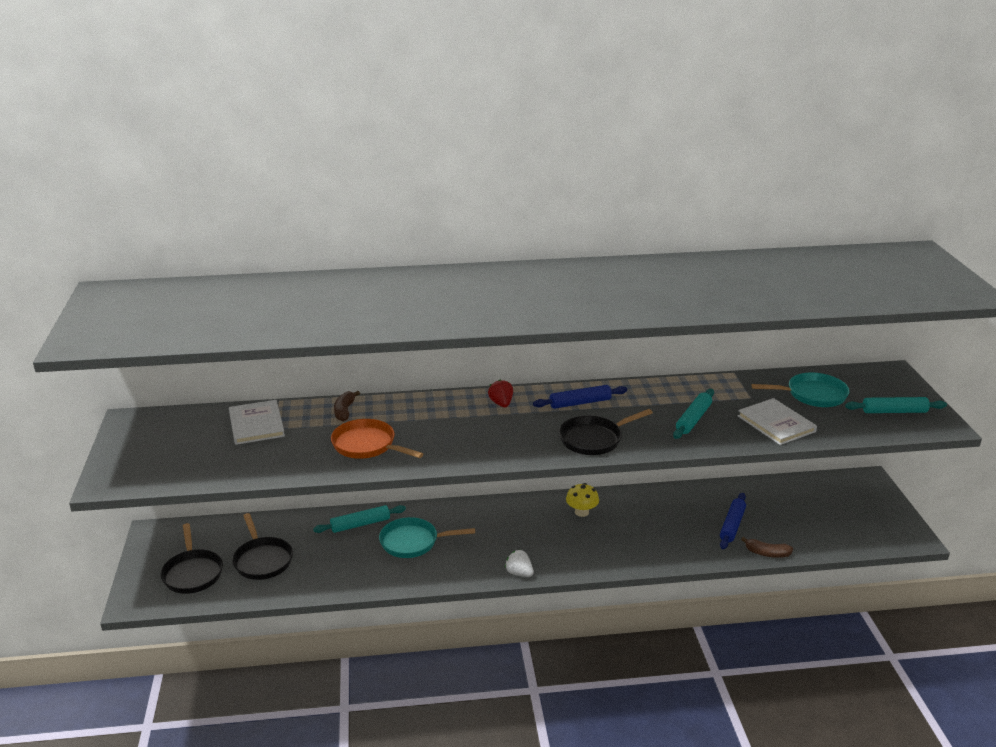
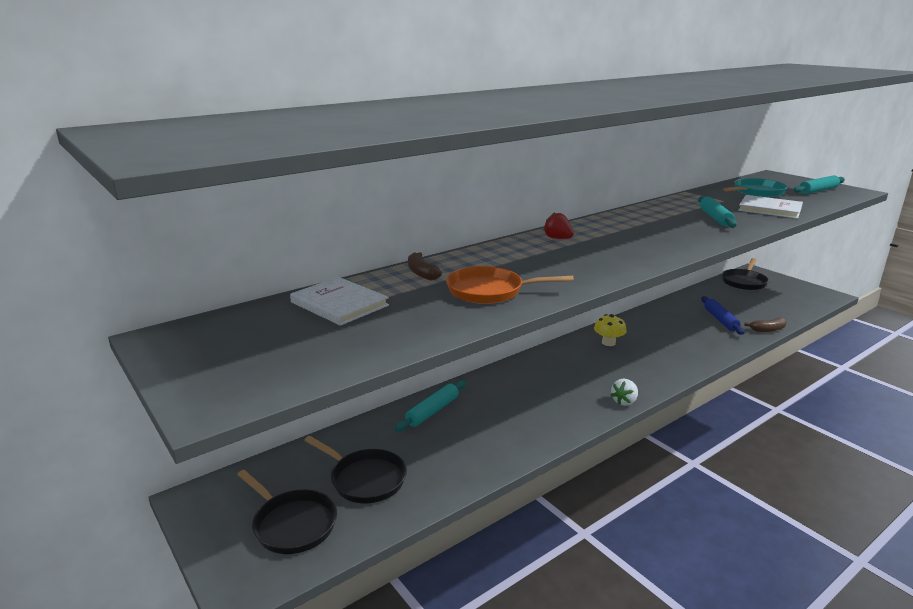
camera: 30 degrees left, 5 degrees down
(413, 542) = (501, 409): turquoise pan -> none
(519, 573) = (624, 401): white strawberry -> white strawberry turned 60 degrees counterclockwise
(580, 403) = (618, 225): blue rolling pin -> none
(594, 439) = (673, 243): black pan -> black pan (744, 282)

